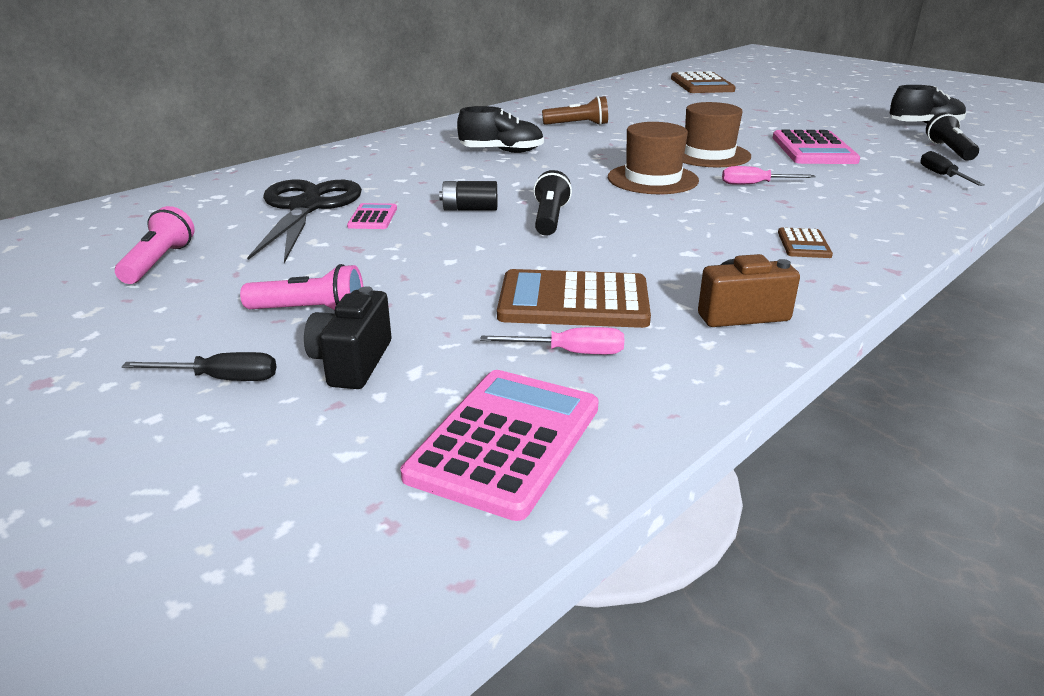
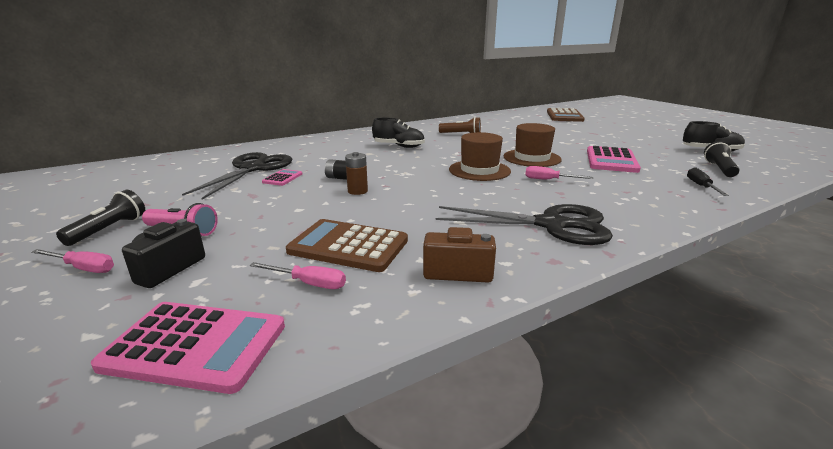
camera: 15 degrees right, 5 degrees down
(159, 262) = (140, 192): pink flashlight -> none
(221, 379) = (83, 268): black screwdriver -> pink screwdriver
(505, 441) = (195, 346): pink calculator -> pink calculator turned 60 degrees clockwise
(509, 226) = (357, 191): none -> brown battery
(550, 219) = (387, 189): black flashlight -> black flashlight (109, 229)
(803, 244) = (551, 225): brown calculator -> black scissors

